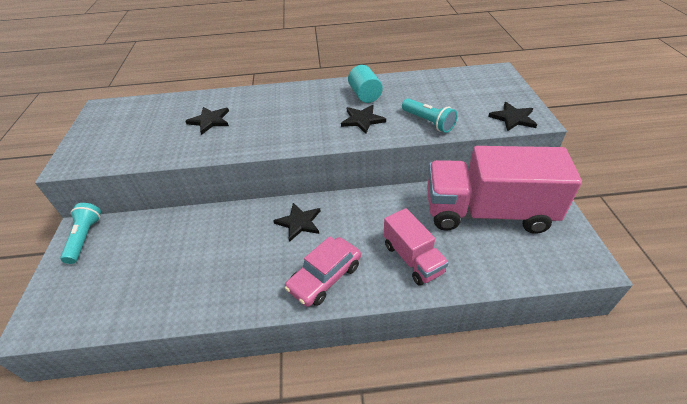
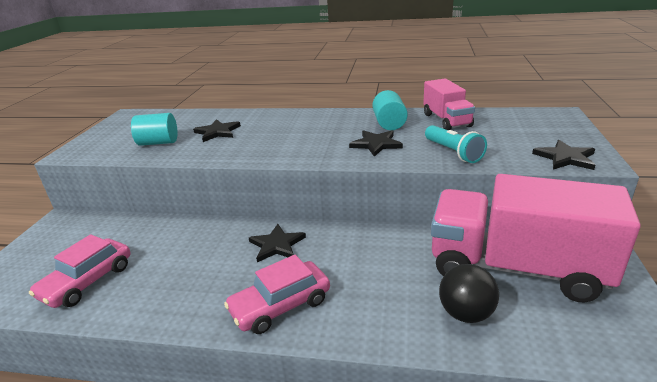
camera: 15 degrees right, 15 degrees down
(85, 238) = (61, 228): turquoise flashlight -> none
(144, 287) = (87, 281): none -> pink car
(156, 140) = (158, 143): none -> turquoise cylinder
(412, 258) = (397, 304): pink truck -> pink truck (446, 120)
(463, 257) = (466, 313): none -> black ball

